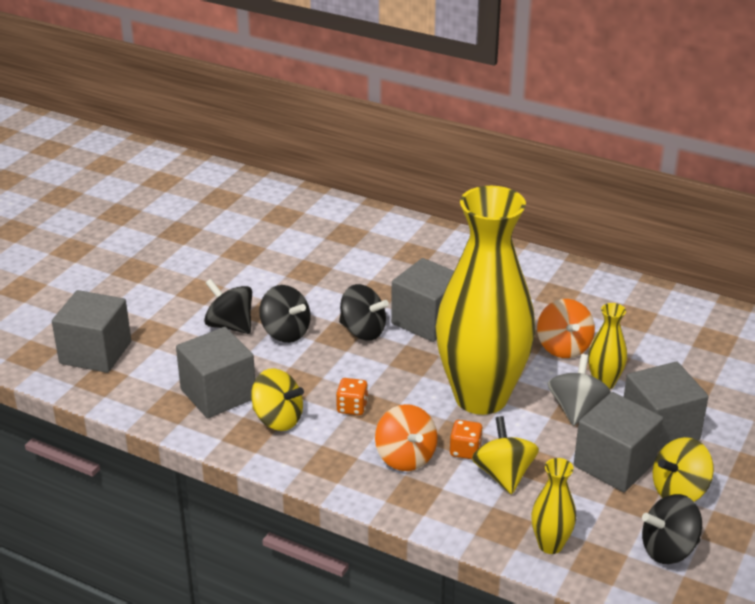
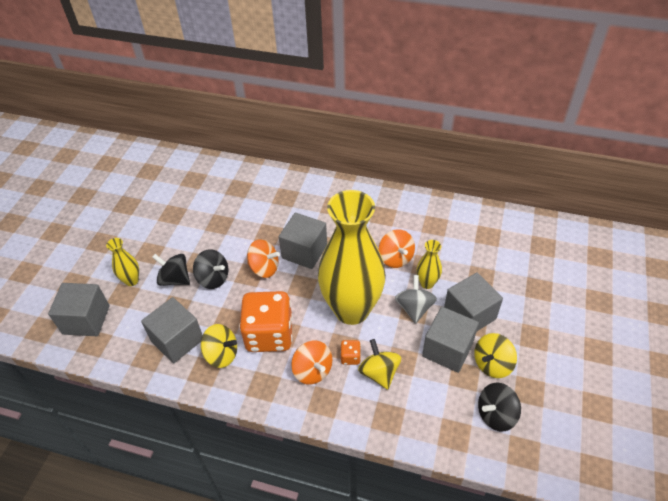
camera: 10 degrees left, 15 degrees up
(352, 407) = (269, 334): orange dice -> orange dice, size x2.48
(363, 331) = (264, 268): black spinning top -> orange spinning top
(550, 545) = (421, 427): yellow vase -> yellow vase (132, 280)

